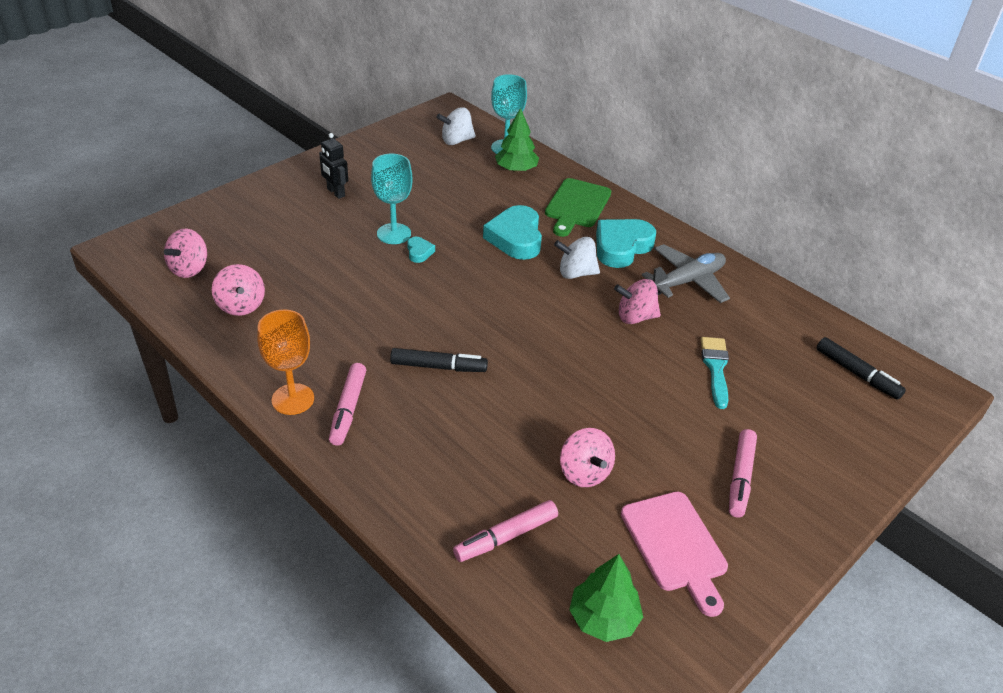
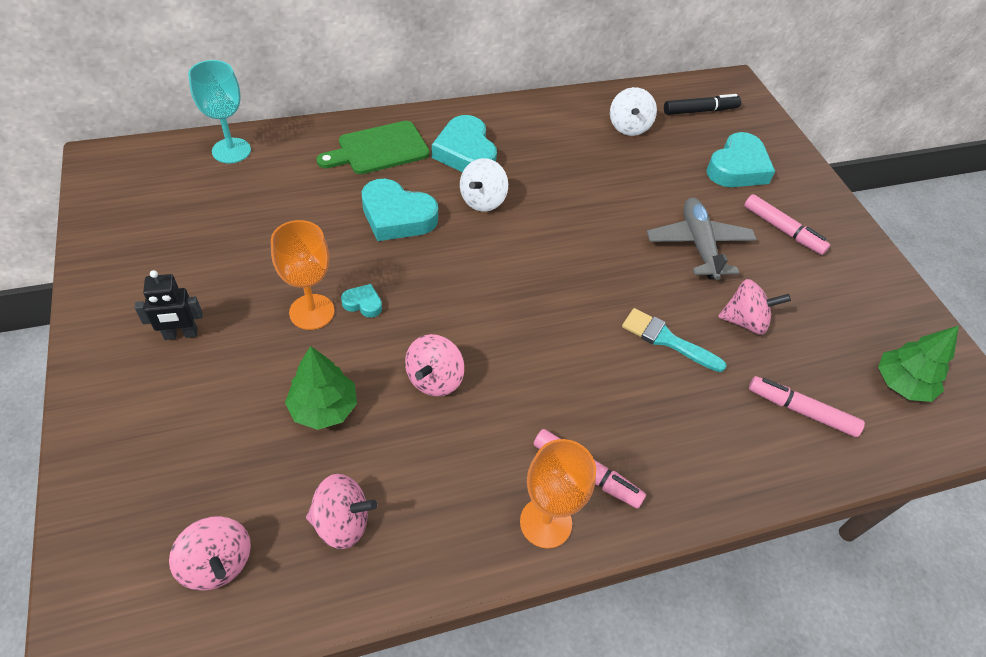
camera: 65 degrees left, 10 degrees up
(394, 234) = (312, 312): turquoise goblet -> orange goblet
(438, 367) = (560, 366): black marker -> none
(456, 141) = (177, 182): white spinning top -> white spinning top (628, 127)
(506, 537) = (801, 411): pink marker -> pink marker turned 120 degrees clockwise
(516, 169) = (279, 162): green tree -> green tree (323, 408)
(577, 206) = (379, 149): green cutting board -> green cutting board turned 105 degrees clockwise
(635, 317) = (568, 193): pink spinning top -> pink spinning top (434, 379)
(675, 546) = (839, 303): pink cutting board -> none
(687, 281) = (541, 138): grey plane -> grey plane (698, 245)
(715, 368) = (657, 179): turquoise brush -> turquoise brush (667, 340)
(799, 422) = (737, 168): none -> turquoise heart

